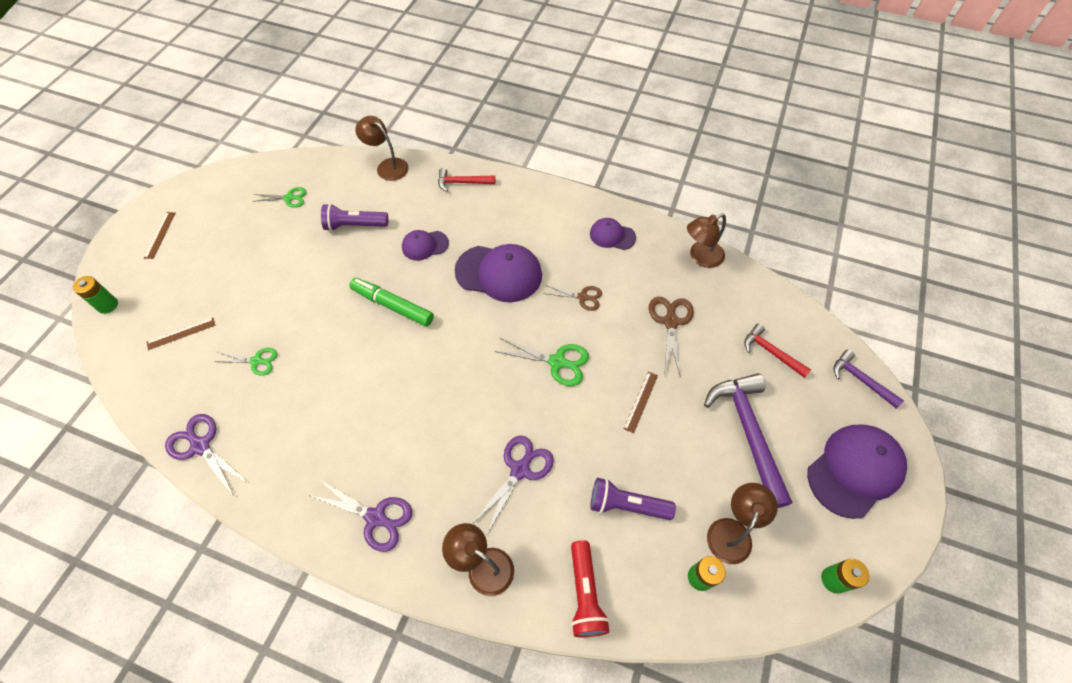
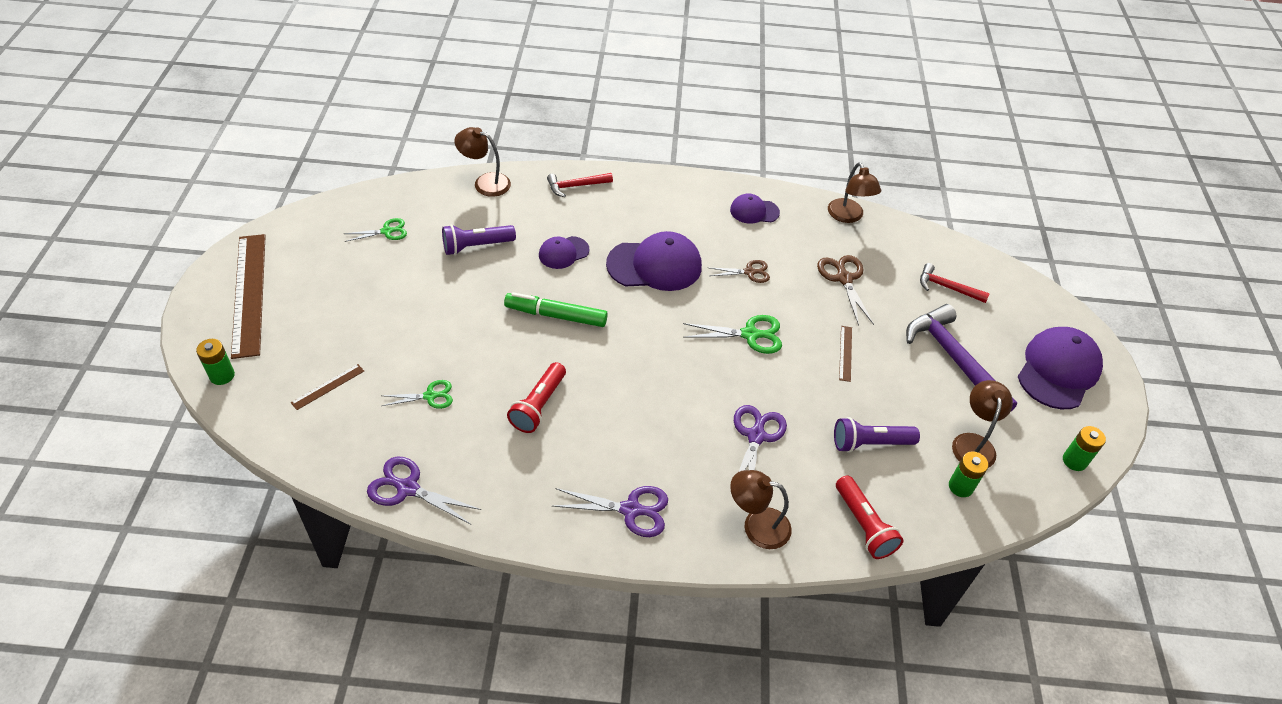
camera: 20 degrees left, 10 degrees down
(160, 235) = (249, 293): brown ruler -> brown ruler, size x2.35
(341, 392) = (539, 406): none -> red flashlight
(700, 257) = (848, 216): brown lamp -> brown lamp turned 60 degrees counterclockwise
(860, 380) = (1034, 295): purple hammer -> none

